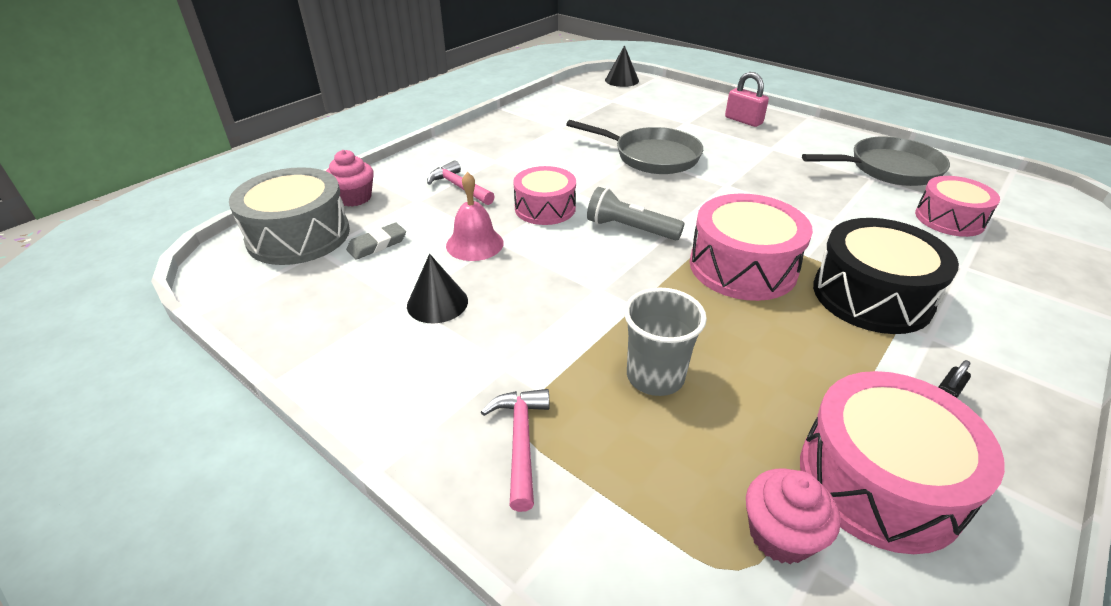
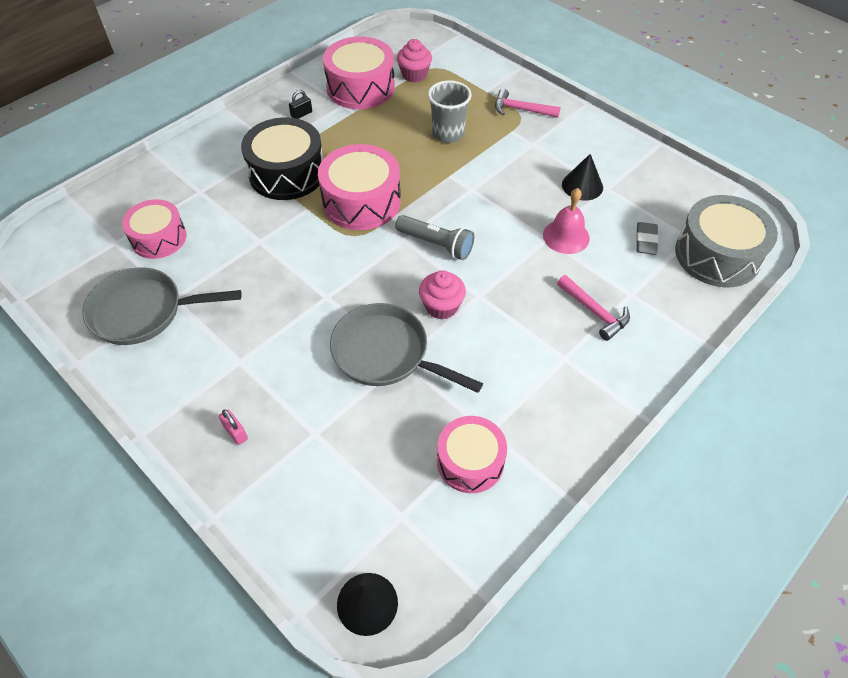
camera: 175 degrees left, 15 degrees up
(354, 198) = (694, 302): pink cupcake -> pink cupcake (441, 306)
(377, 244) = (646, 241): grey eraser -> grey eraser turned 45 degrees counterclockwise
(521, 442) = (521, 109): pink hammer -> pink hammer turned 105 degrees clockwise
(545, 208) = (508, 275): pink drum -> pink drum (470, 461)
(743, 120) = (235, 432): pink padlock -> pink padlock, size x0.60

